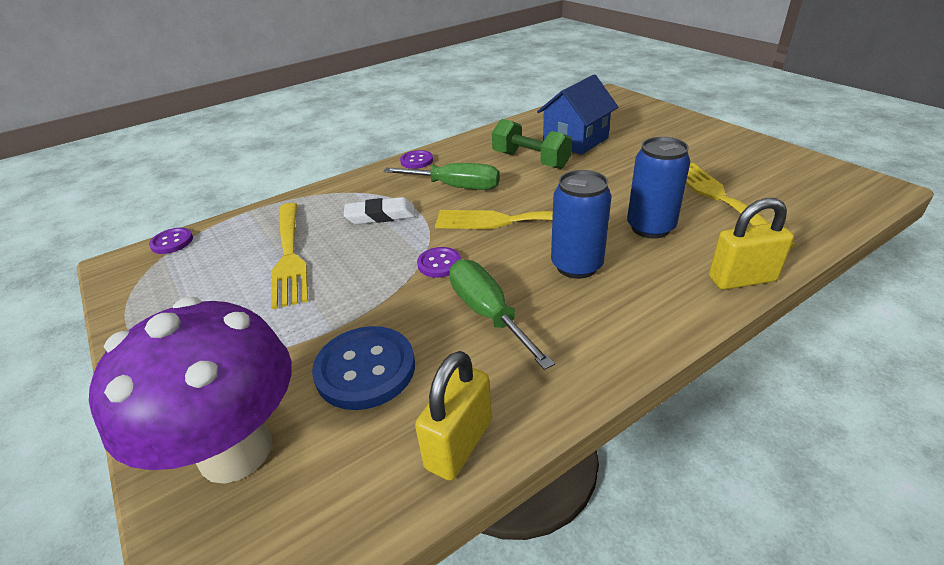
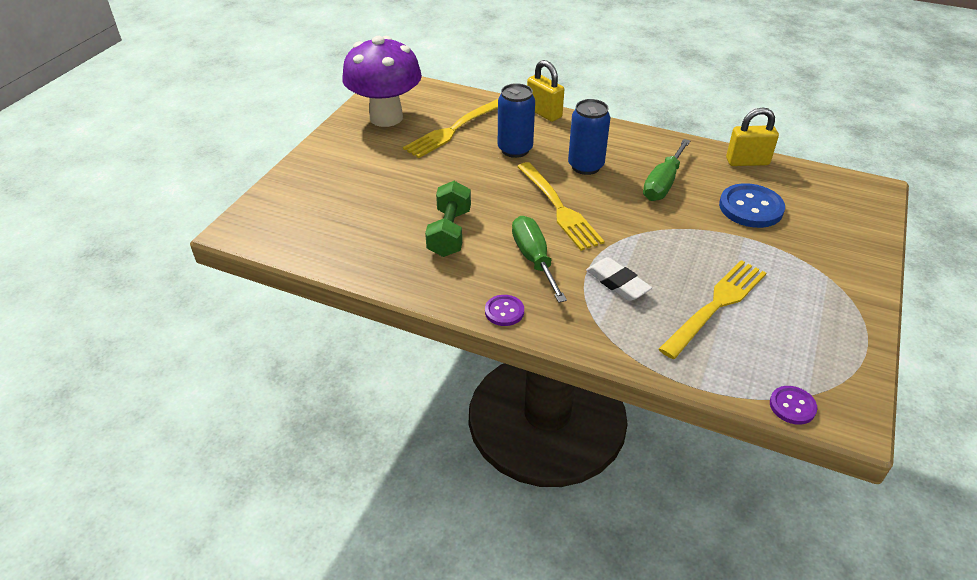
camera: 125 degrees left, 5 degrees up
(236, 451) = (839, 222): purple mushroom -> purple mushroom (386, 118)
(439, 264) = (641, 221): purple button -> none
(575, 140) = (387, 219): blue house -> none

